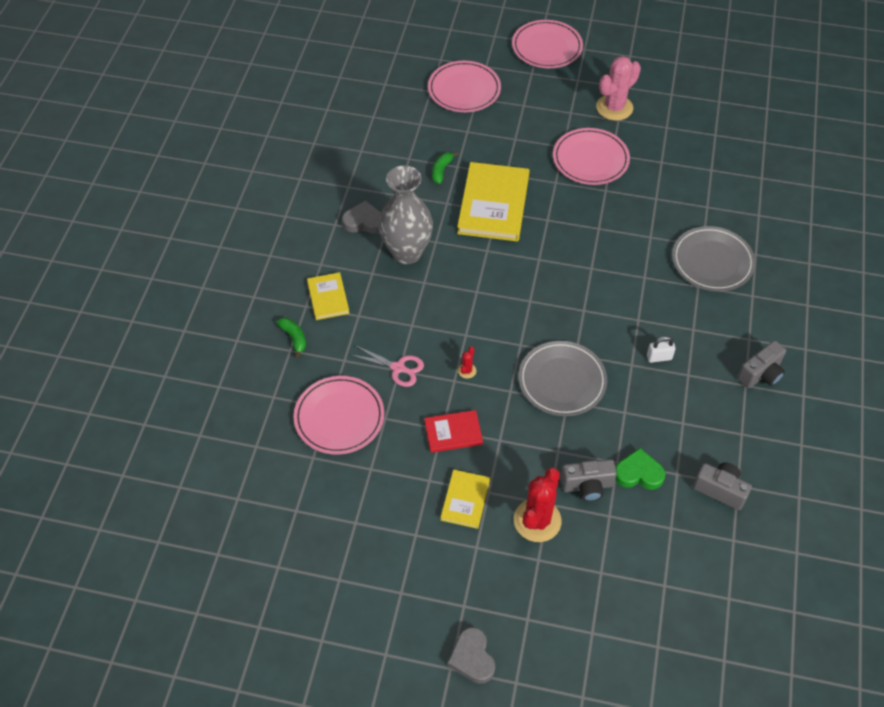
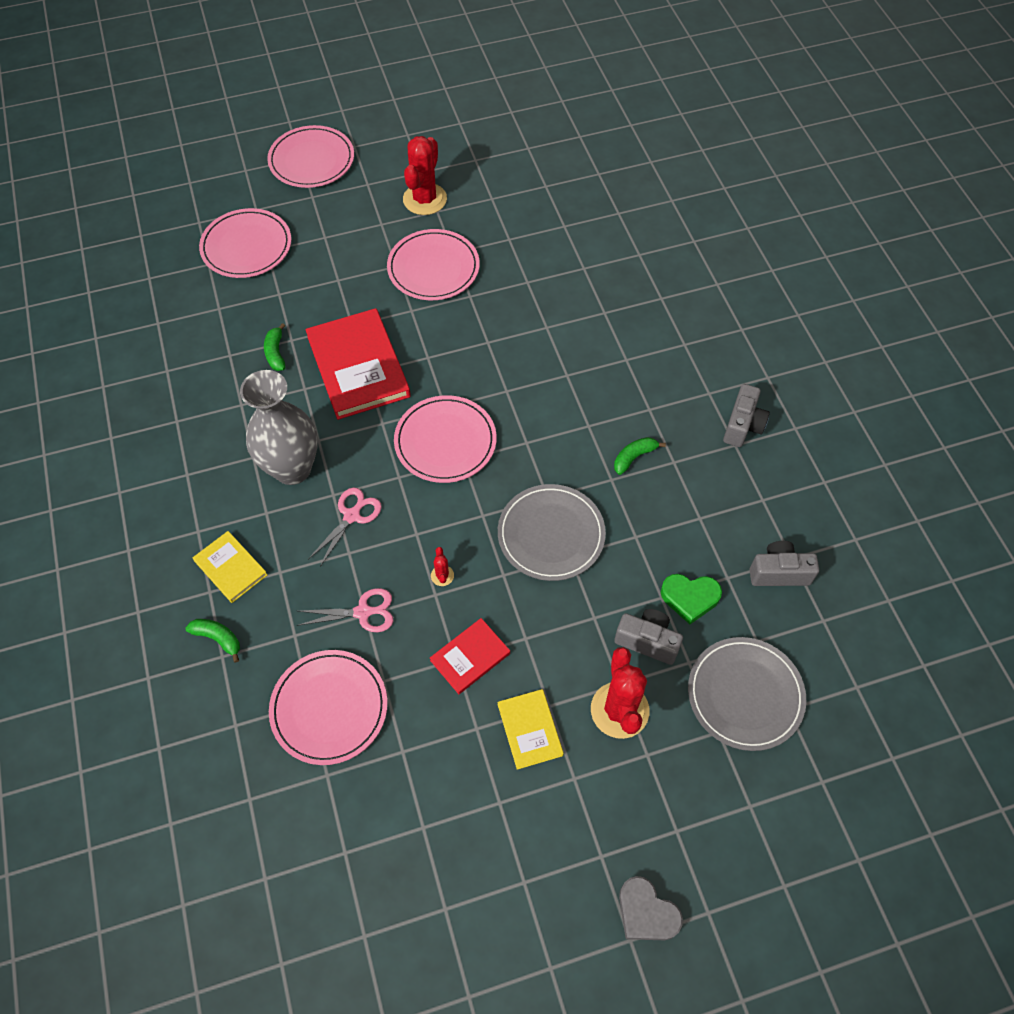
camera: 30 degrees left, 5 degrees up
(364, 221) = (220, 455): grey heart -> none
(428, 302) = (352, 516): none -> pink scissors
(493, 204) = (358, 366): yellow book -> red book
(524, 283) = (445, 441): none -> pink plate
(587, 486) = (647, 641): grey camera -> grey camera turned 120 degrees counterclockwise
(614, 108) = (425, 199): pink cactus -> red cactus
(638, 473) = (690, 598): green heart -> green heart turned 150 degrees counterclockwise
(659, 357) = (634, 457): white padlock -> green banana
(712, 261) = (624, 326): grey plate -> grey plate (745, 695)

